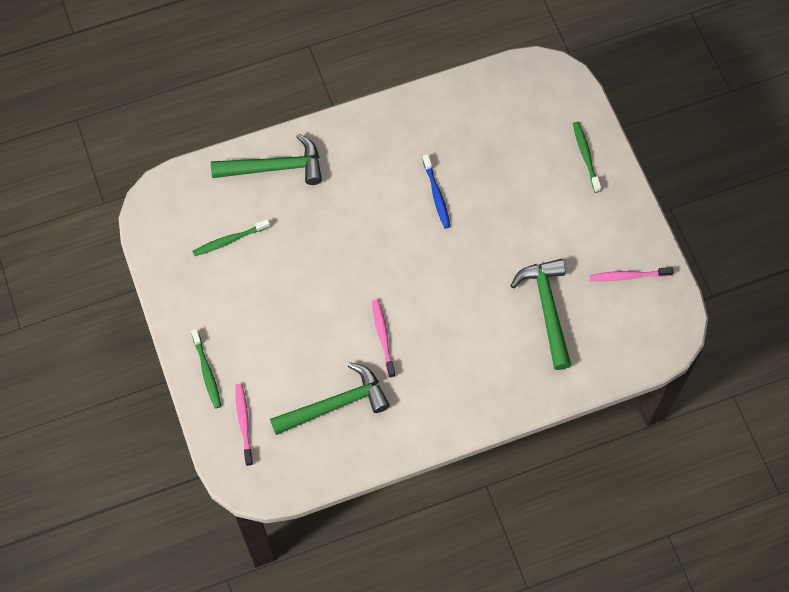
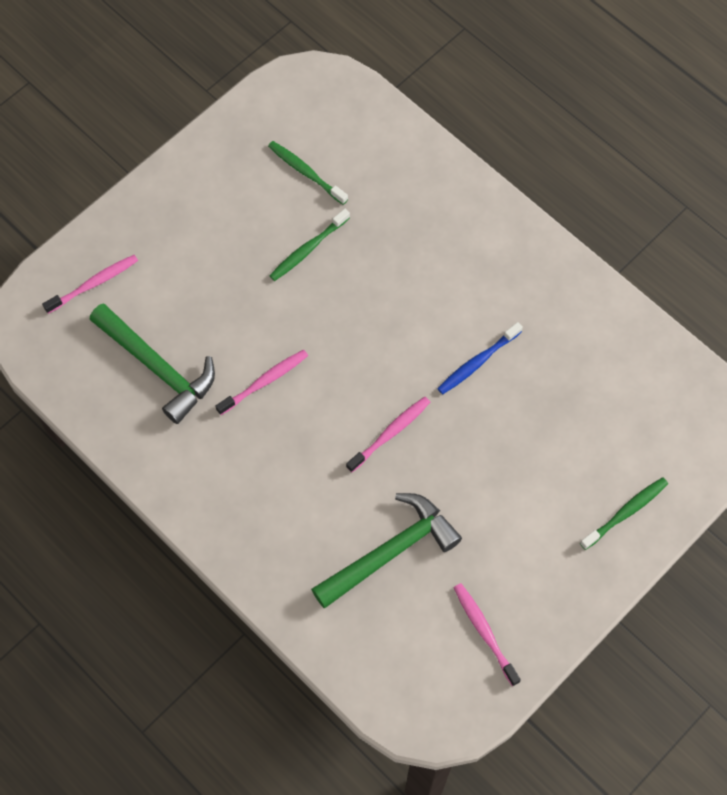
camera: 65 degrees right, 0 degrees up
(207, 371) = (137, 220): green toothbrush -> green toothbrush (308, 249)
(275, 167) = (420, 177): green hammer -> none
(462, 272) = (390, 433): none -> pink toothbrush

